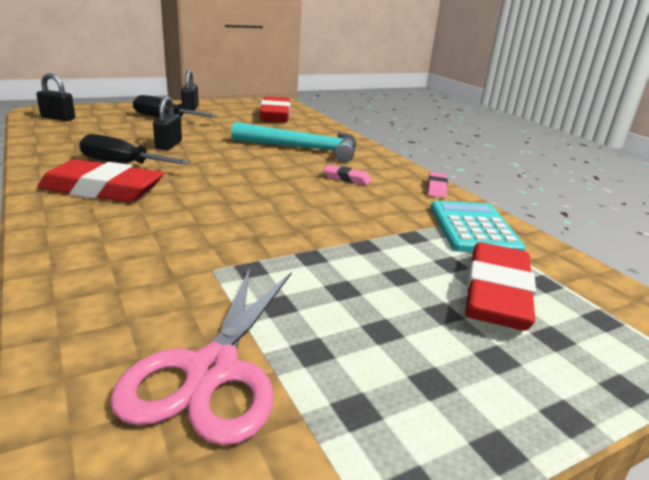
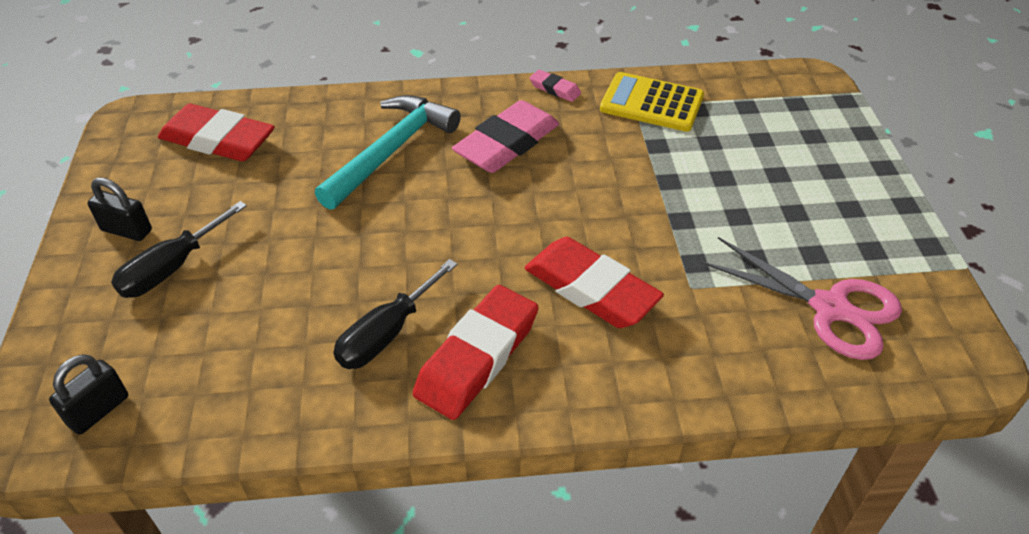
camera: 65 degrees left, 20 degrees up
(169, 145) = (322, 279): black padlock -> none
(347, 178) = (507, 144): pink eraser -> pink eraser, size x2.14
(473, 228) = (651, 103): turquoise calculator -> yellow calculator
(496, 294) = (758, 137): red eraser -> red eraser (591, 289)

